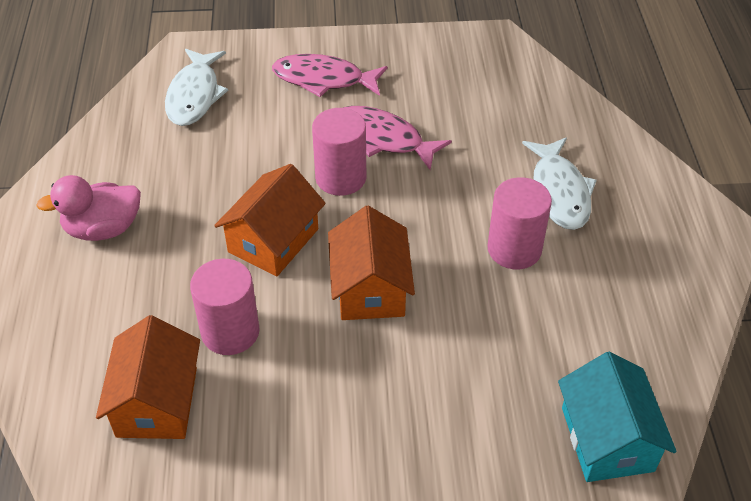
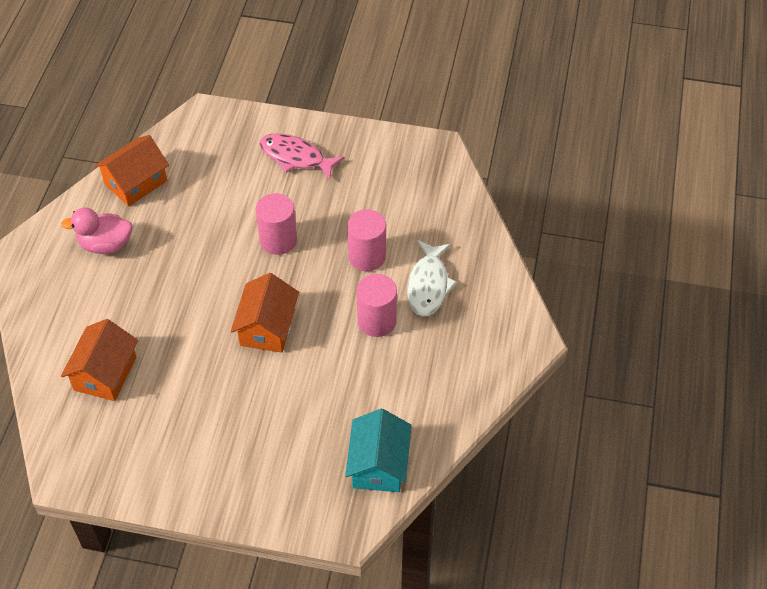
camera: 15 degrees right, 5 degrees up
(194, 95) = (198, 152): white fish -> none
(230, 332) = (165, 337): pink cylinder -> pink cylinder (367, 256)
(273, 240) = (215, 278): orange house -> orange house (136, 182)
(383, 139) = (320, 216): pink fish -> none

